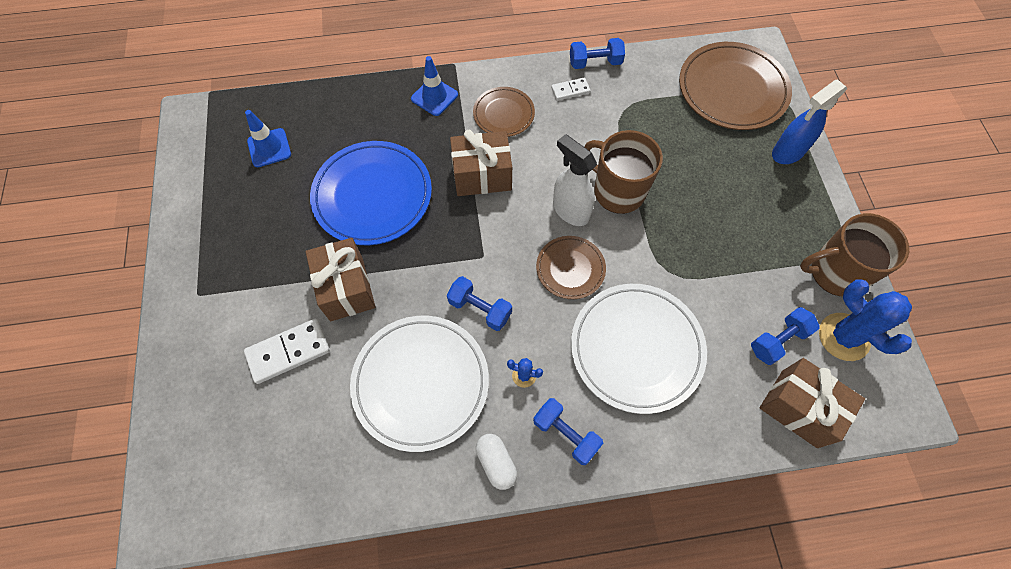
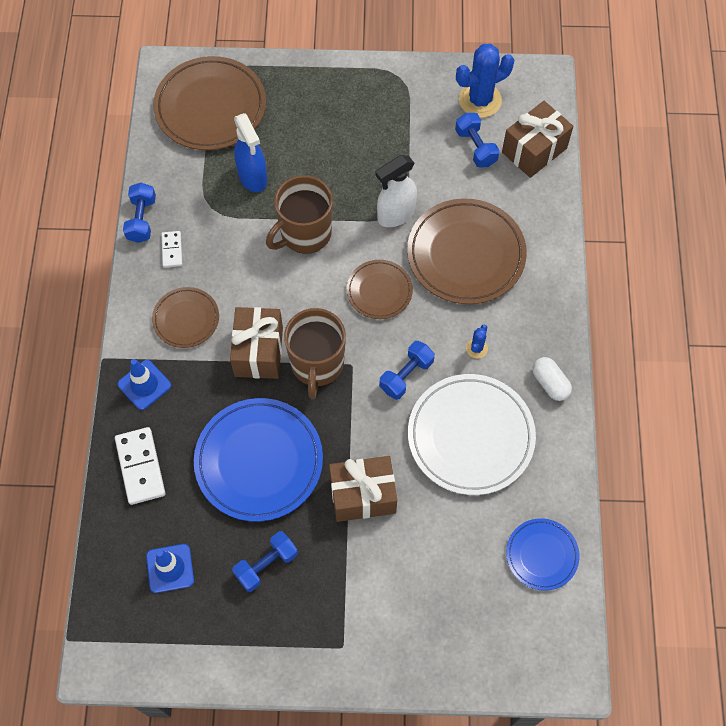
camera: 80 degrees left, 0 degrees up
(288, 352) = (421, 554): white domino -> white domino (140, 467)
(292, 477) = (542, 555): none -> blue plate
(496, 463) = (550, 383): white capsule -> white capsule turned 75 degrees clockwise
(566, 434) = (532, 325): blue dumbbell -> blue dumbbell (266, 565)
(570, 211) = (317, 279): white spray bottle -> white spray bottle (395, 215)
(636, 348) = (466, 254): white plate -> brown plate
(787, 152) = (294, 84): blue spray bottle -> blue spray bottle (253, 177)
(835, 272) = (422, 87): brown mug -> brown mug (317, 364)

